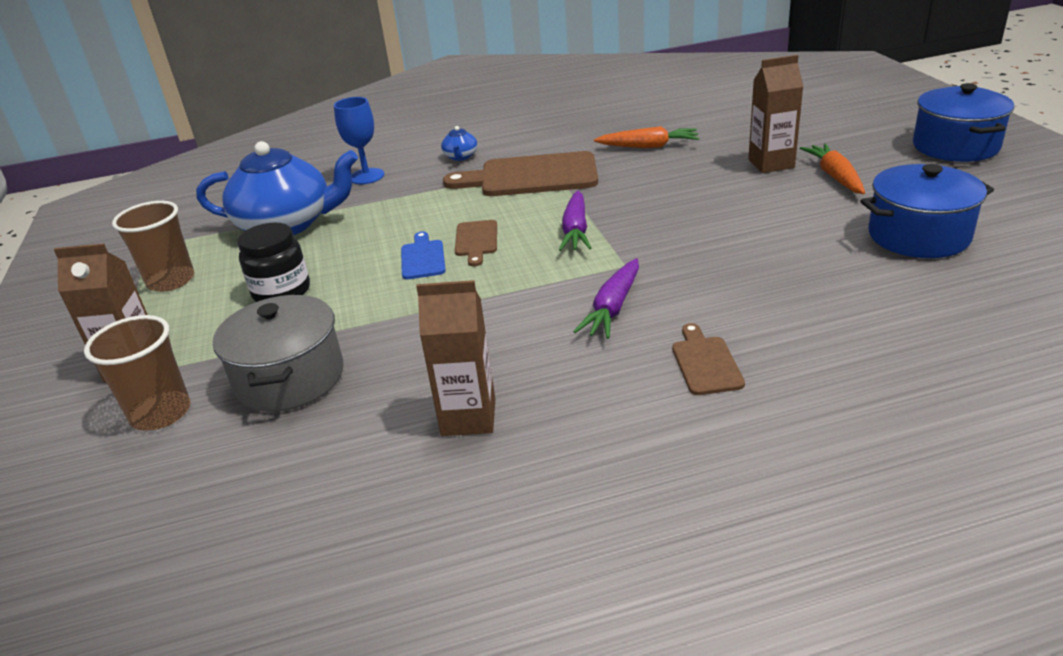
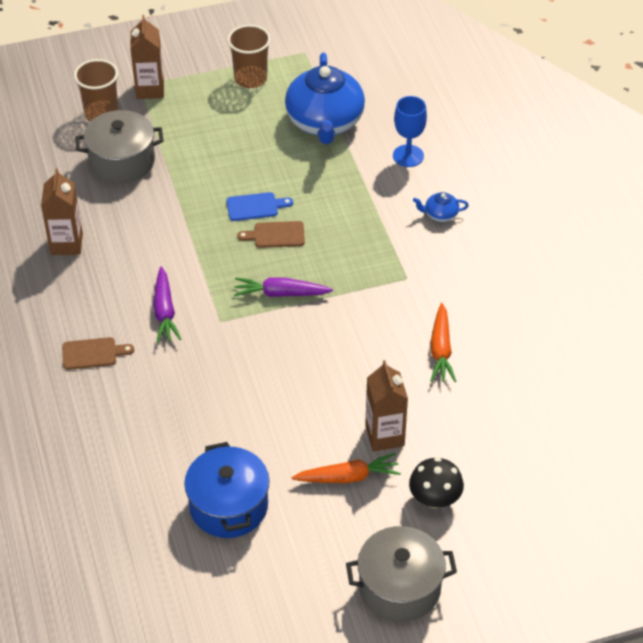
camera: 85 degrees right, 15 degrees up
(282, 292) = (223, 138): black jar -> none
(531, 176) = (388, 265): brown cutting board -> none
(613, 308) = (165, 311): purple carrot -> purple carrot turned 120 degrees counterclockwise
(837, 139) = (435, 498): none -> black mushroom
(955, 146) = (399, 588): blue pot -> grey pot

